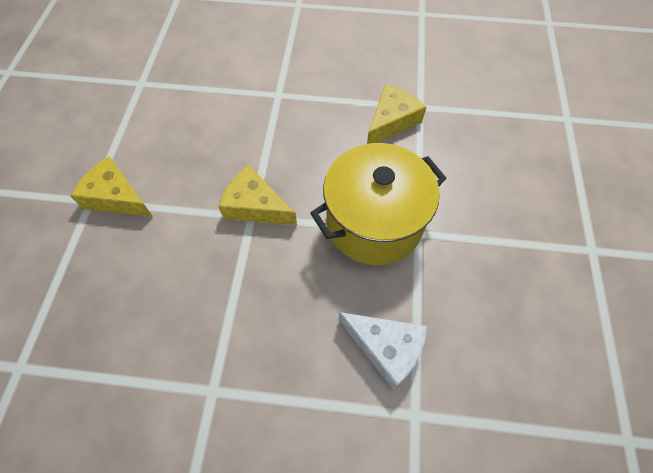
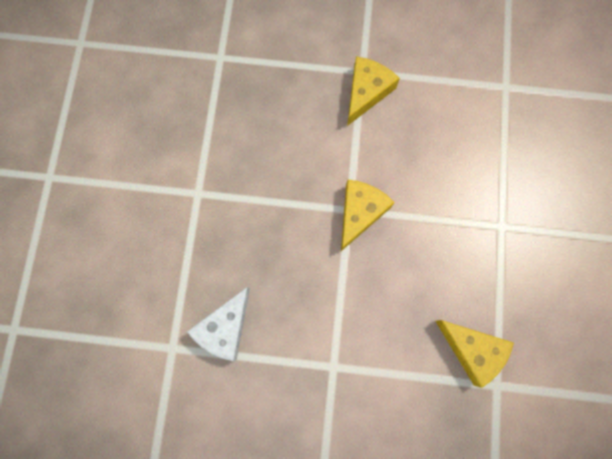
camera: 90 degrees right, 15 degrees up
(374, 223) = (343, 324): yellow pot -> none

